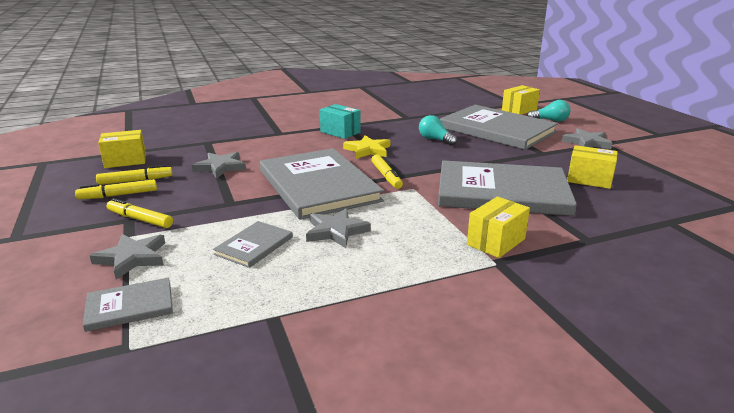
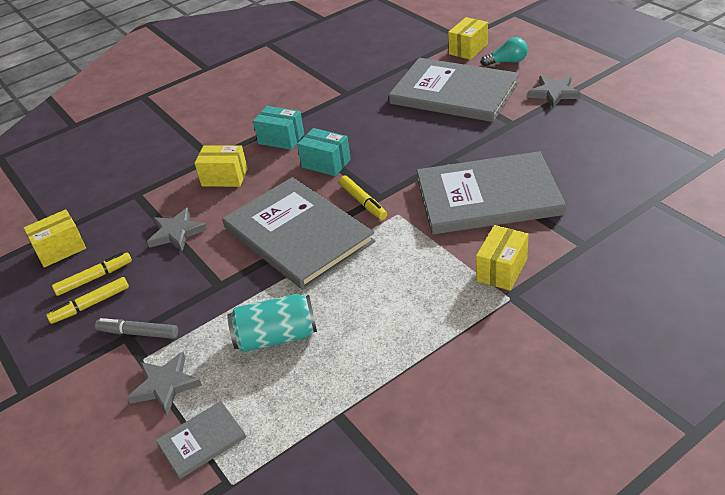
camera: 10 degrees left, 15 degrees up
(140, 219) = (138, 333): yellow marker -> grey marker
(254, 246) = (276, 337): grey book -> turquoise can
(336, 231) = (346, 296): grey star -> none
(368, 150) = (326, 163): yellow star -> turquoise box
(435, 140) = (392, 127): turquoise light bulb -> none
(589, 180) = (568, 156): yellow box -> yellow box (224, 177)

